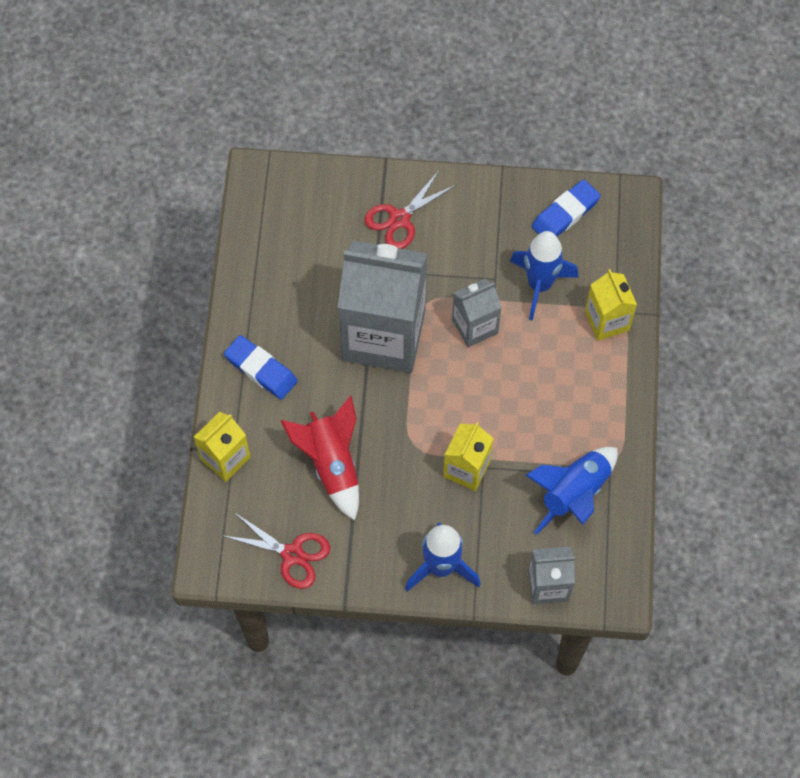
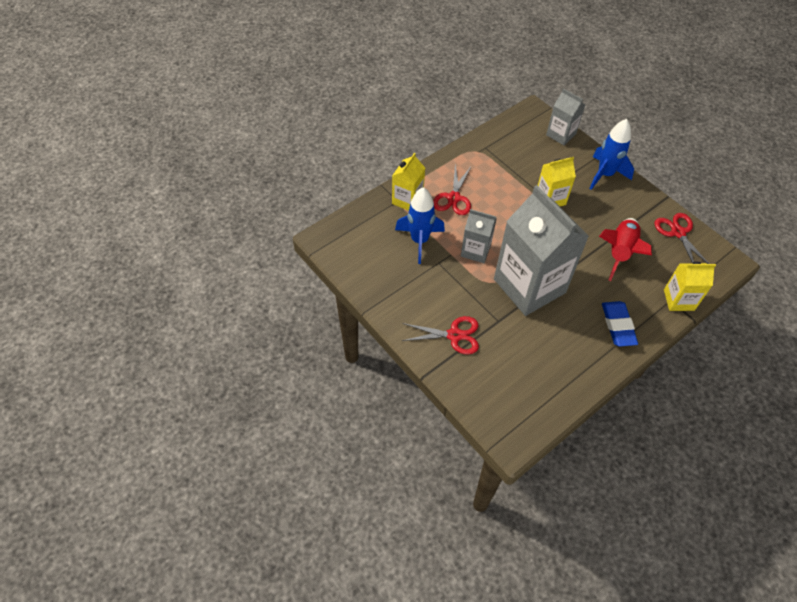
camera: 135 degrees left, 10 degrees down
(565, 214) = (363, 260): blue eraser -> none
(565, 369) = (453, 198): none -> red scissors
(574, 493) = (510, 153): blue rocket -> none

